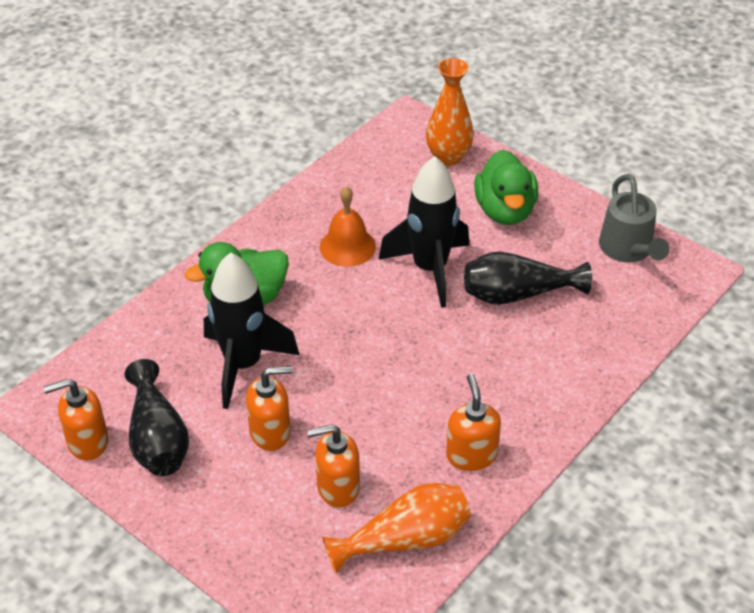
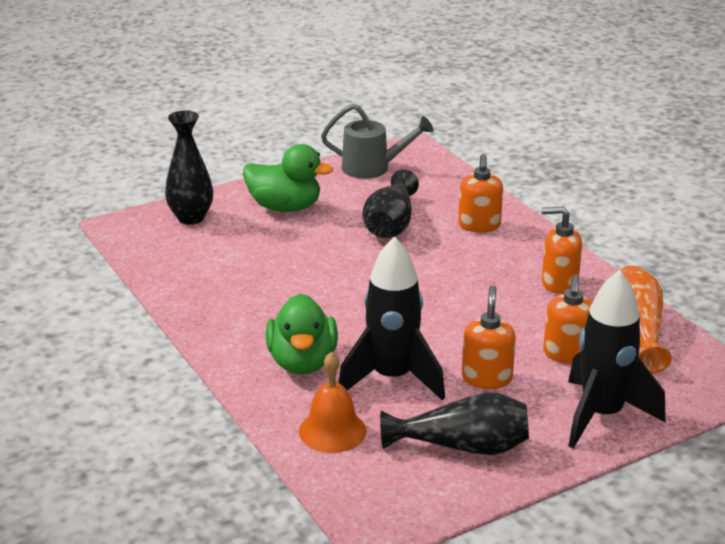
camera: 70 degrees left, 15 degrees down
(87, 442) = (445, 495): orange soap dispenser -> orange soap dispenser (479, 225)
(347, 246) = (271, 292): orange bell -> orange bell (332, 431)
(430, 269) = (331, 257): black rocket -> black rocket (602, 415)
(448, 157) = (191, 217): orange vase -> black vase

